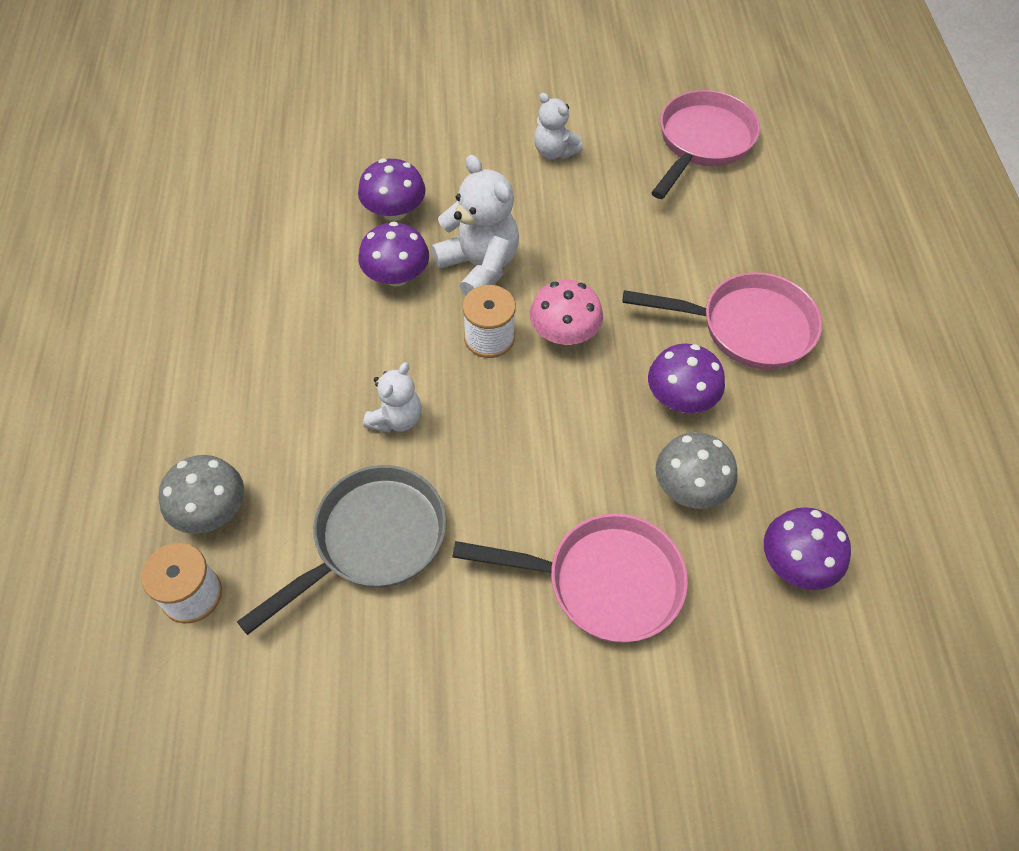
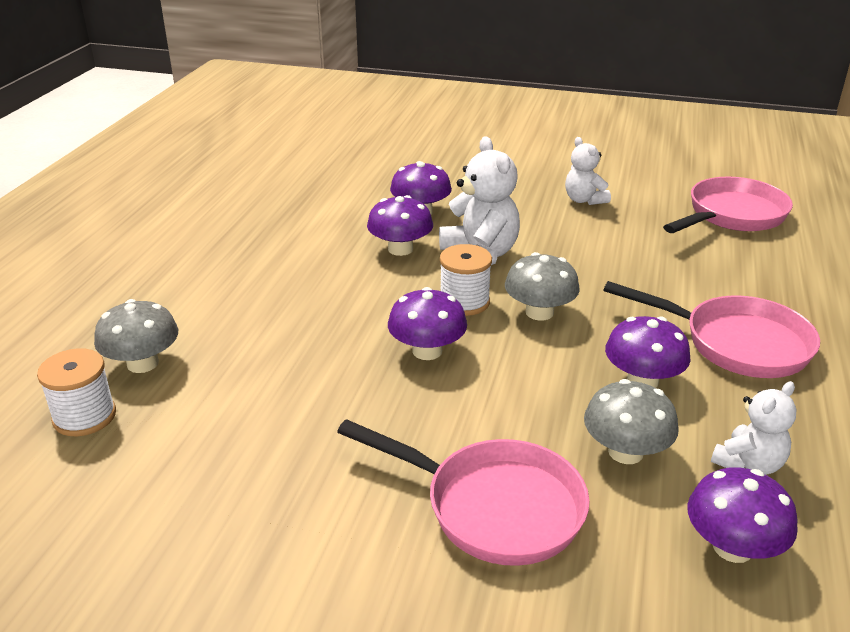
camera: 20 degrees right, 25 degrees down
(372, 541) = (272, 417): grey pan -> none
(396, 419) = (346, 338): white teddy bear -> white teddy bear (749, 464)
(479, 414) = (427, 351): none -> purple mushroom
(564, 333) = (539, 312): pink mushroom -> grey mushroom

